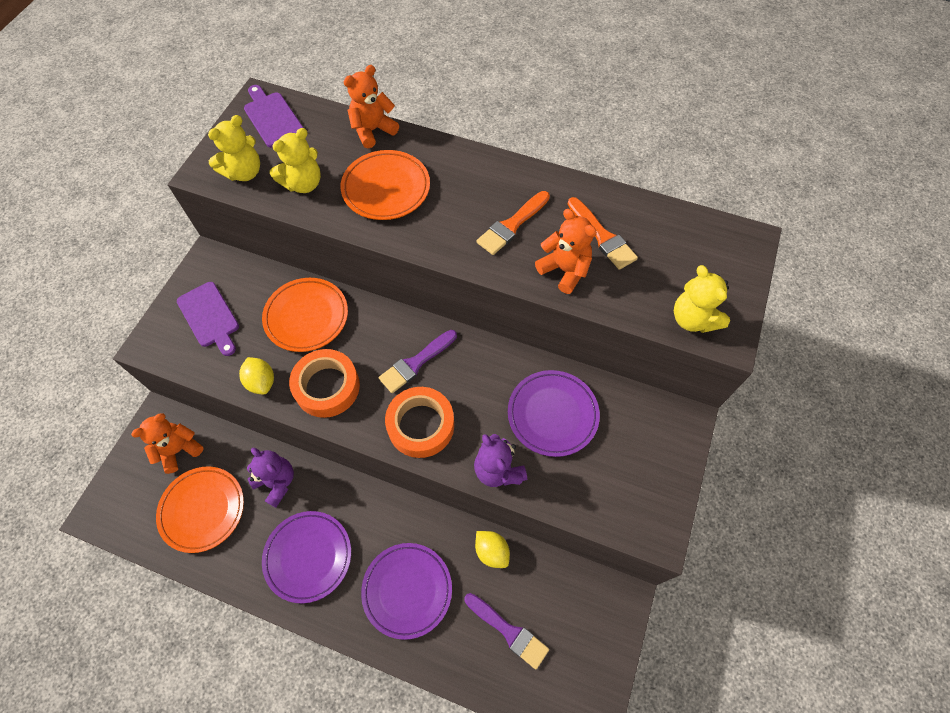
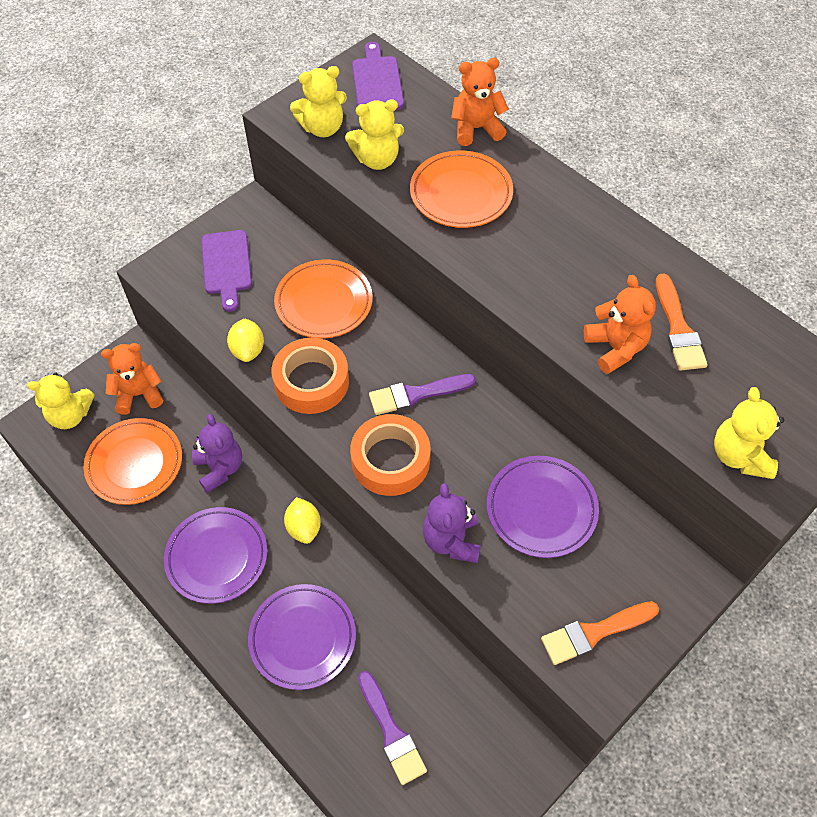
camera: 25 degrees right, 5 degrees down
(126, 492) = (70, 415): none -> yellow teddy bear
(491, 551) = (413, 640): yellow lemon -> yellow lemon (304, 527)
(512, 225) = (580, 280): orange brush -> orange brush (594, 633)

